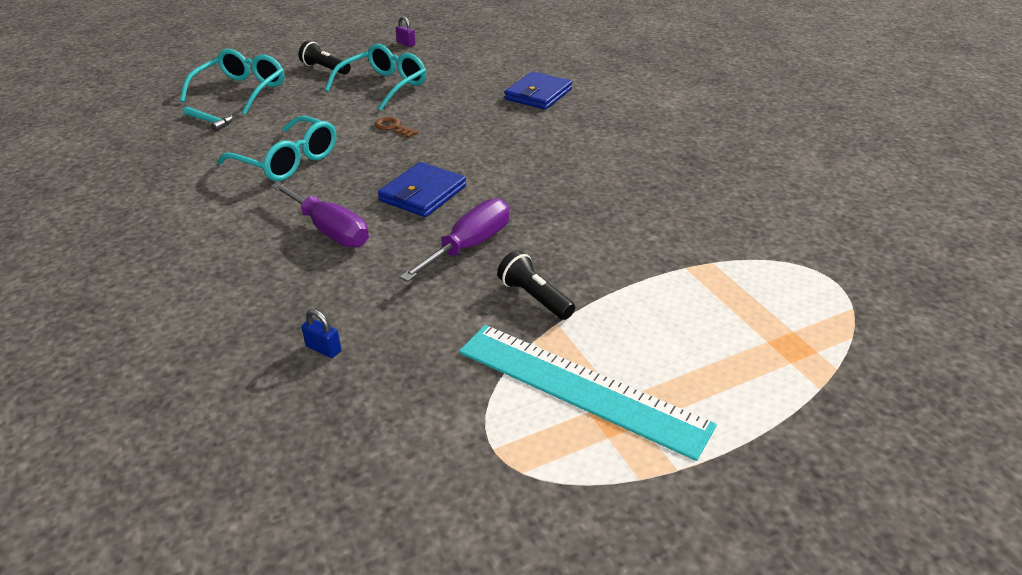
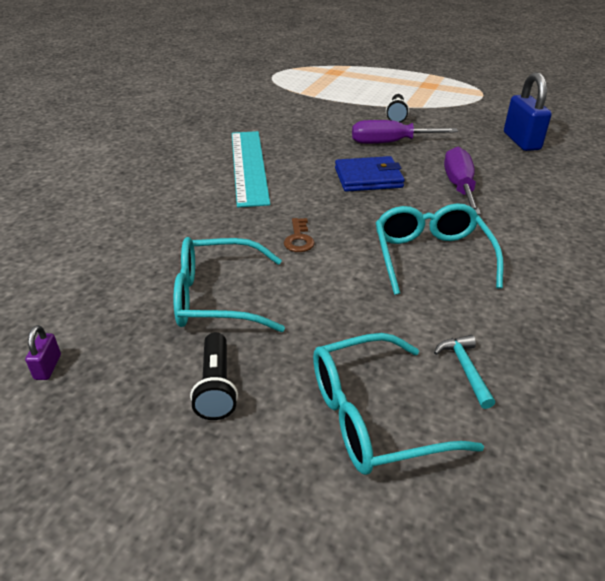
camera: 130 degrees left, 0 degrees up
(323, 349) = (521, 141): blue padlock -> blue padlock, size x2.24
(538, 94) = (139, 201): blue wallet -> none
(580, 387) = (427, 93): turquoise ruler -> turquoise ruler (248, 166)

